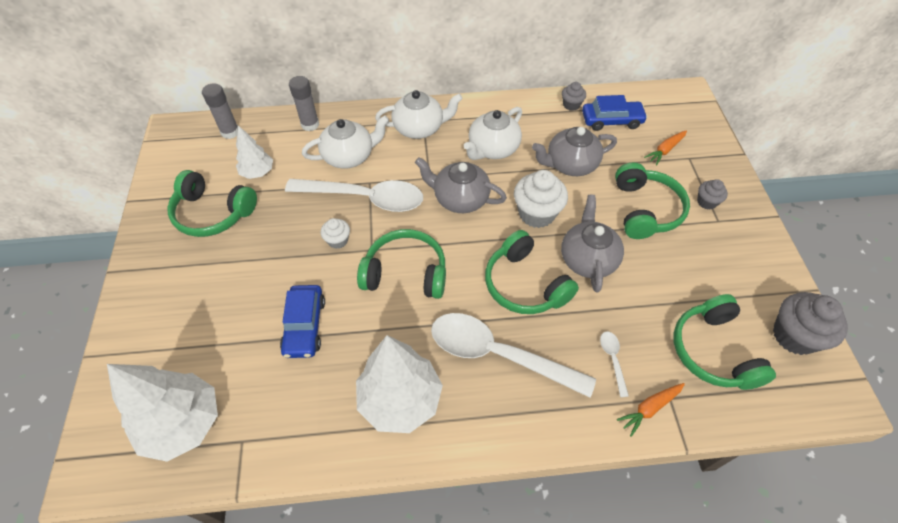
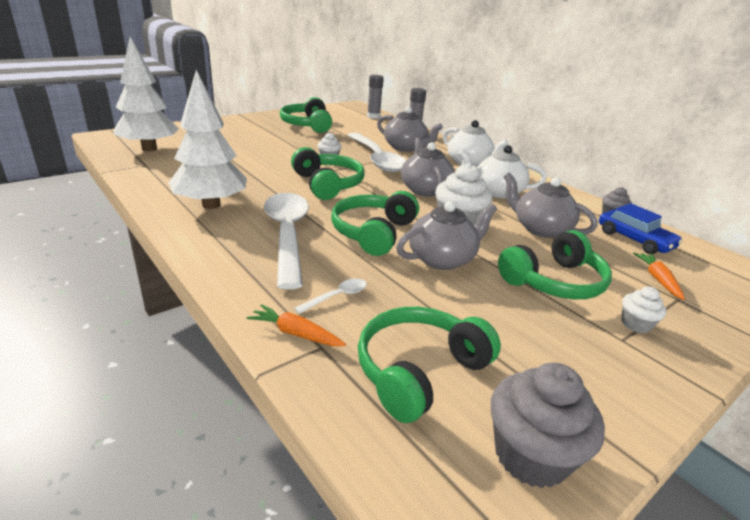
camera: 55 degrees right, 25 degrees down
(258, 173) = (353, 128): white tree -> none
(304, 326) = (248, 163): blue car -> none
(349, 156) = (405, 147): white teapot -> grey teapot
(665, 150) = (658, 279): orange carrot -> orange carrot turned 75 degrees clockwise
(706, 202) = (635, 324): grey cupcake -> white cupcake

